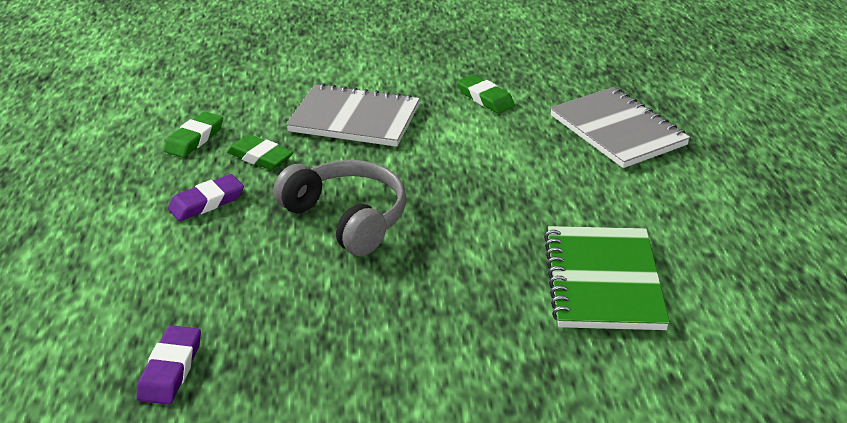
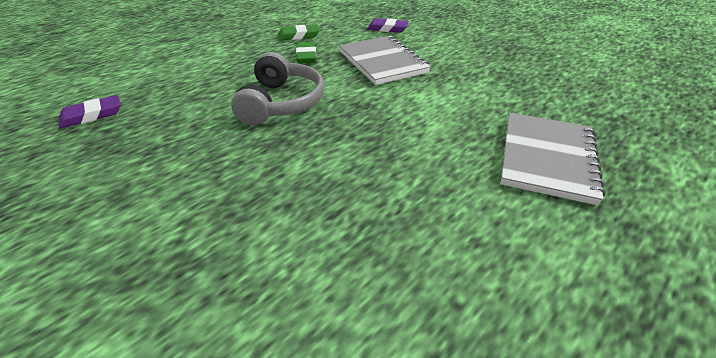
camera: 50 degrees right, 5 degrees up
(206, 202) = (248, 61): purple eraser -> purple eraser (387, 29)
(485, 98) = (480, 89): green eraser -> none
(602, 281) = (332, 245): green notebook -> none

